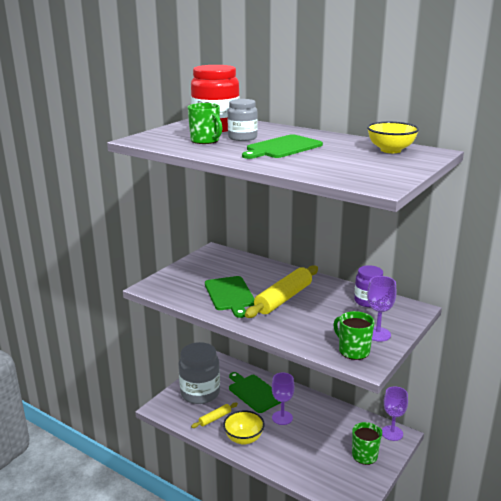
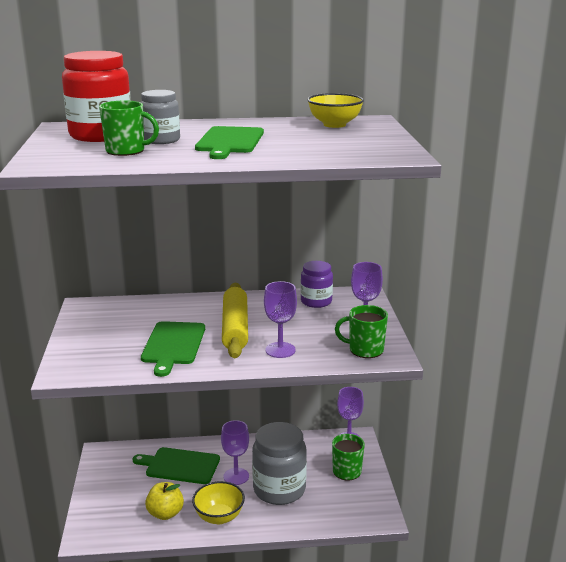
camera: 40 degrees left, 0 degrees up
(200, 393) = (118, 496): grey jar -> grey jar (279, 489)
(215, 418) = (165, 513): yellow rolling pin -> yellow apple
(230, 295) = (173, 345): green cutting board -> green cutting board turned 60 degrees clockwise
(292, 325) = (280, 350): none -> purple goblet

